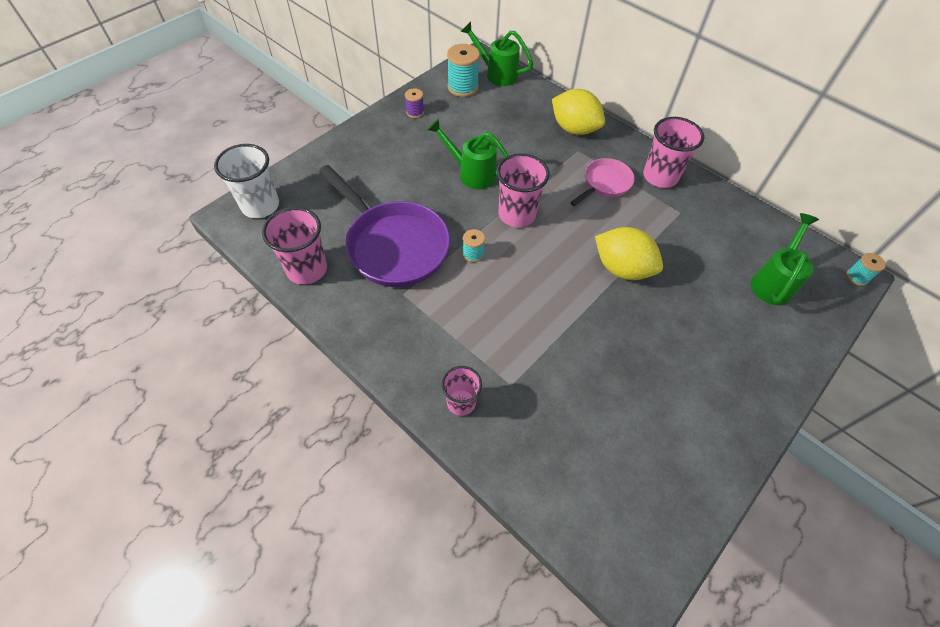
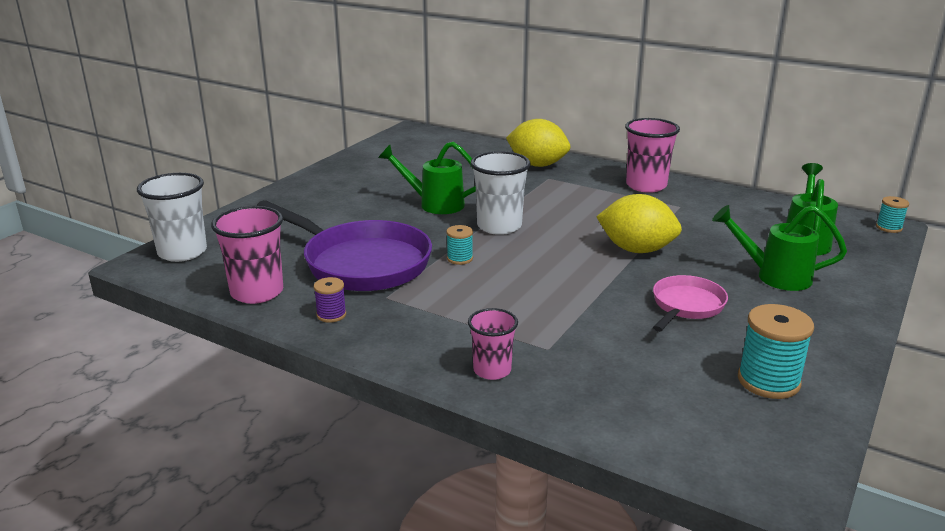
camera: 10 degrees left, 30 degrees down
(415, 112) = (352, 170): purple spool -> purple spool (331, 315)
(463, 87) = (401, 150): turquoise spool -> turquoise spool (768, 381)
(496, 74) = (435, 138): green watering can -> green watering can (774, 276)
(517, 214) = (499, 226): pink cup -> white cup
(605, 183) = (588, 196): pink pan -> pink pan (686, 306)

